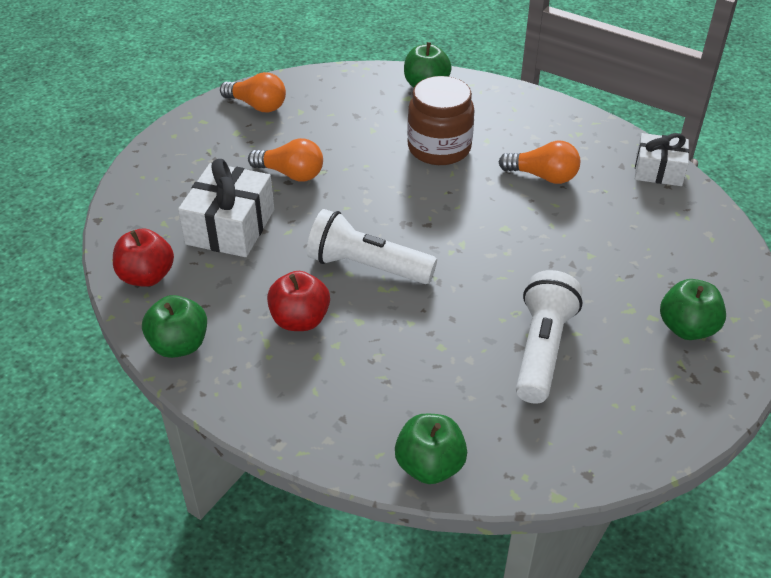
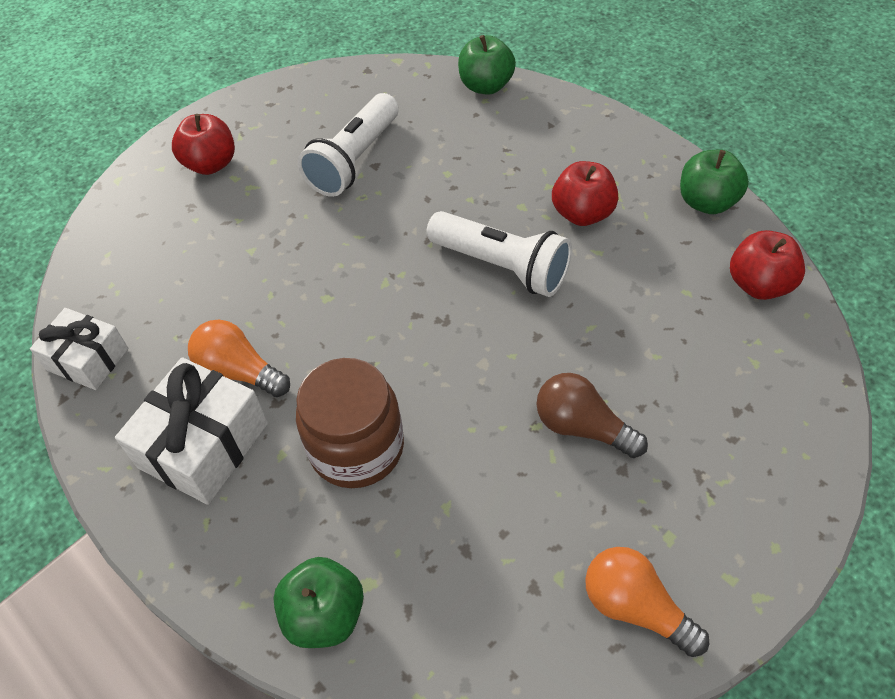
camera: 165 degrees left, 10 degrees up
(230, 227) = (665, 343): white gift -> white gift (204, 445)
(291, 174) = (582, 427): orange light bulb -> brown light bulb
(687, 328) = (211, 164): green apple -> red apple

